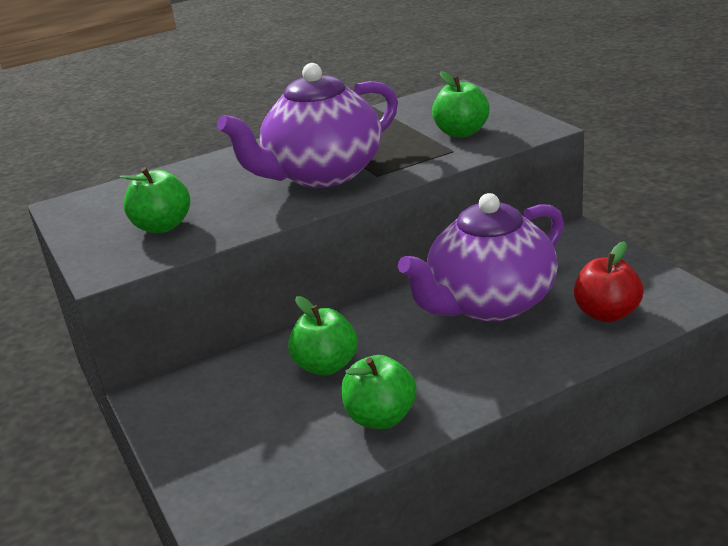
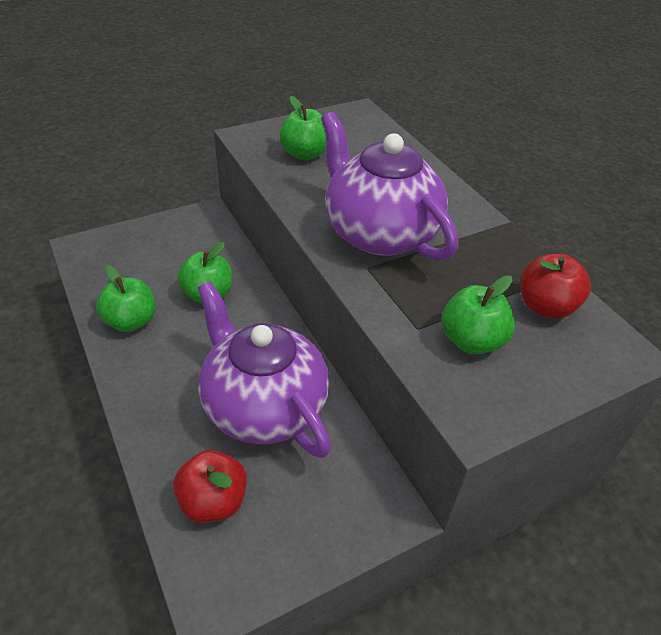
camera: 85 degrees right, 15 degrees up
(414, 111) = (545, 307): none -> red apple

